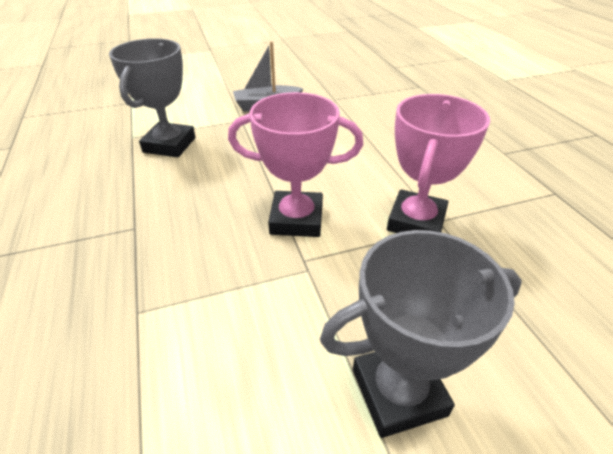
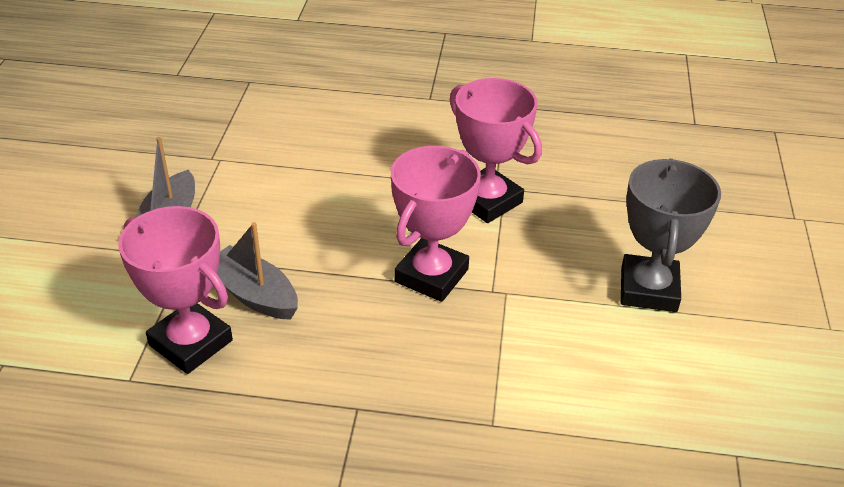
camera: 65 degrees left, 0 degrees up
(169, 145) = (191, 343): grey trophy -> pink trophy
(224, 151) = (254, 294): none -> grey boat

